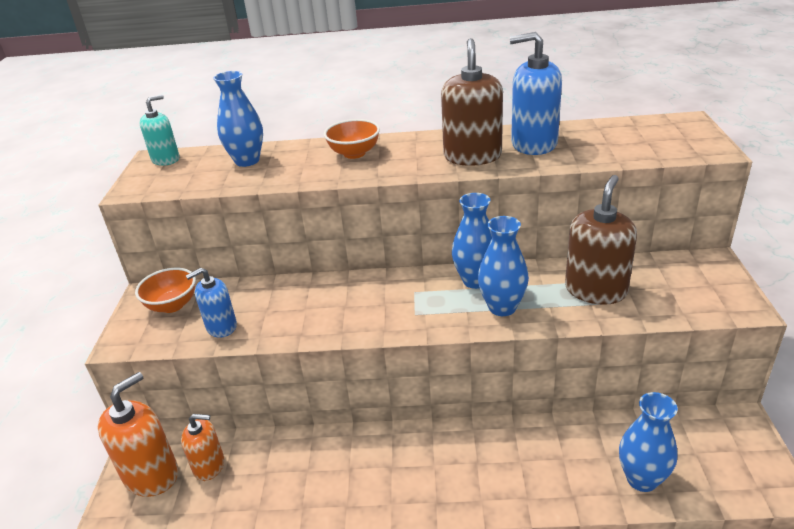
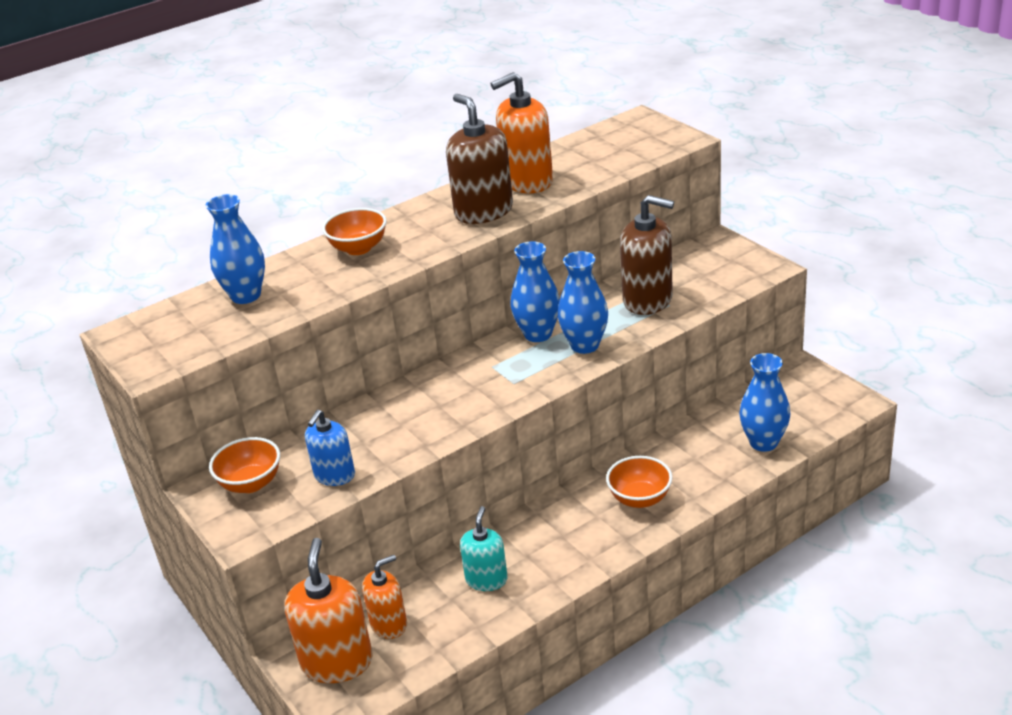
camera: 35 degrees left, 0 degrees up
(166, 159) = (139, 329): turquoise soap dispenser -> turquoise soap dispenser (486, 579)
(481, 470) = (640, 499): none -> orange bowl
(534, 144) = (527, 182): blue soap dispenser -> orange soap dispenser
(595, 290) = (648, 300): brown soap dispenser -> brown soap dispenser turned 120 degrees clockwise

